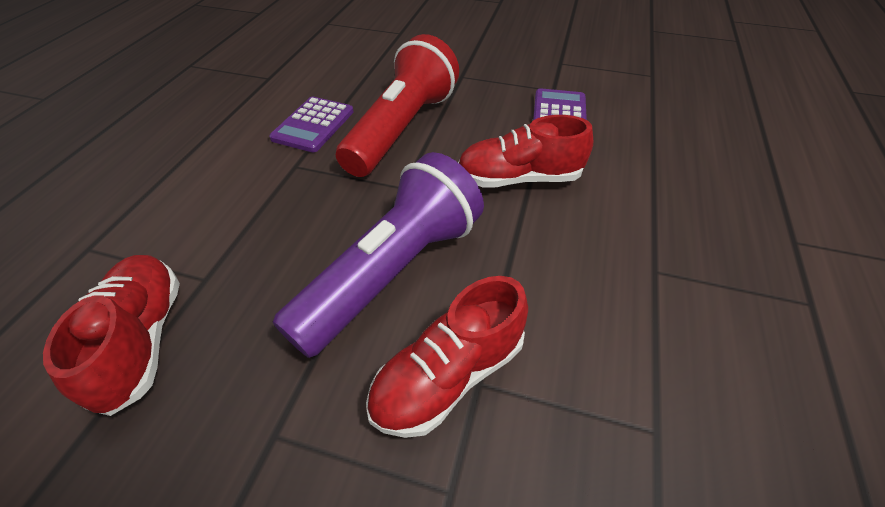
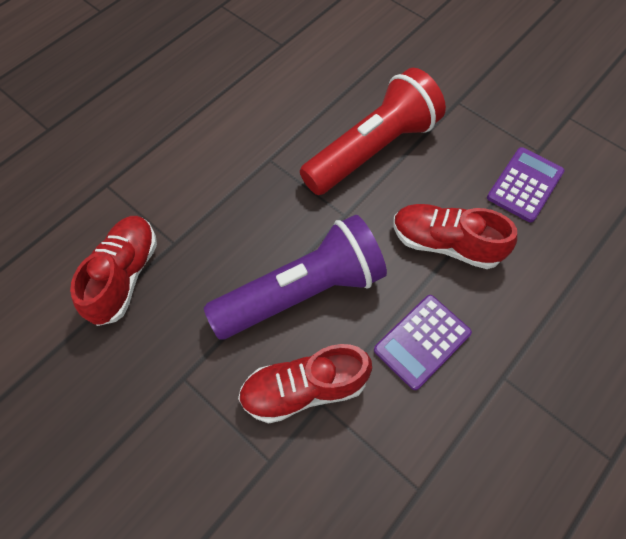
camera: 25 degrees right, 15 degrees up
(313, 125) = (299, 118): purple calculator -> purple calculator (422, 341)

